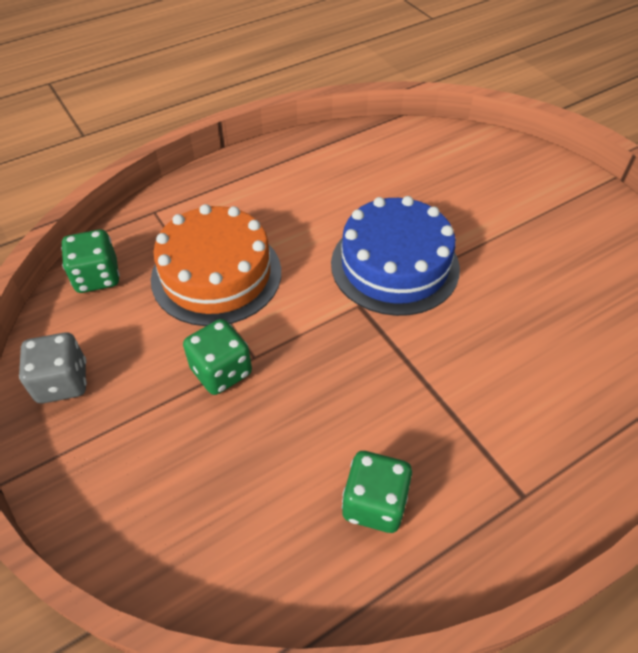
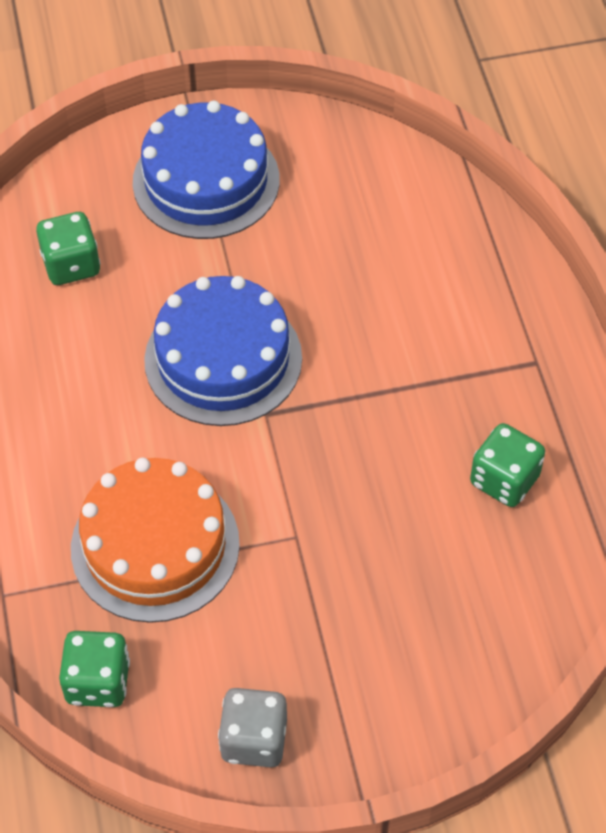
camera: 70 degrees left, 5 degrees up
(221, 371) = (303, 573): green dice -> green dice (71, 265)
(547, 210) = (206, 181): none -> blue cake

